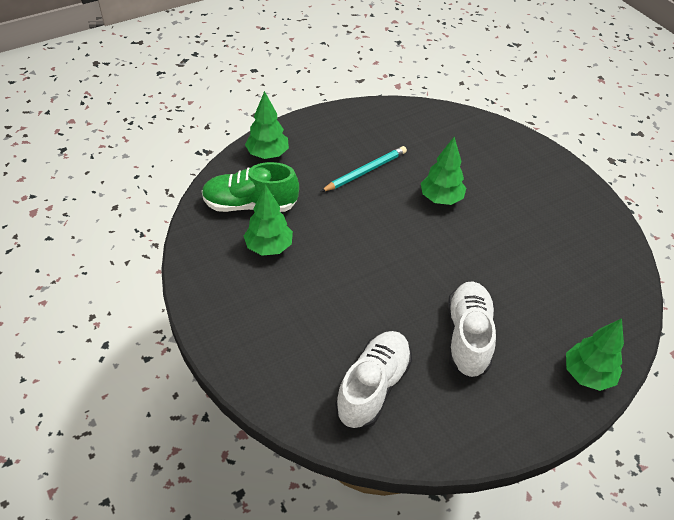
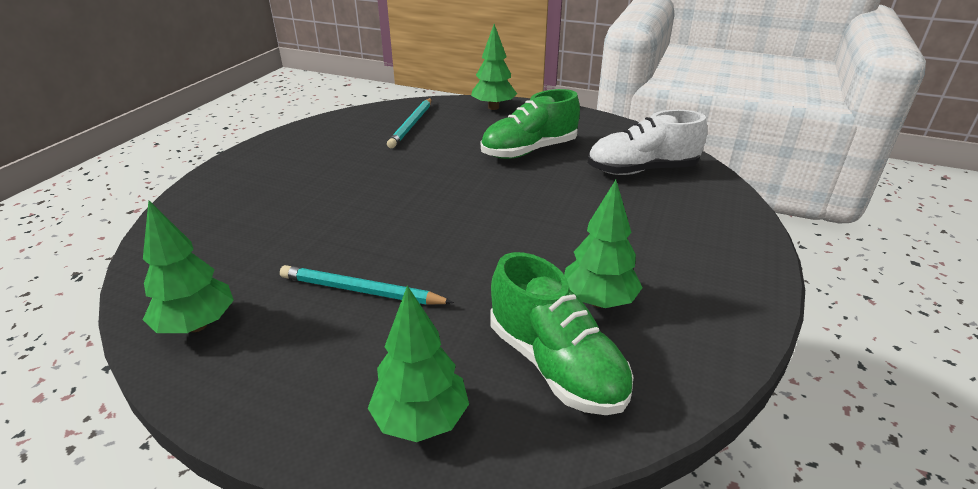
camera: 125 degrees left, 15 degrees down
(441, 199) = (360, 217): green tree -> green tree (197, 325)
(467, 337) = (529, 151): white shoe -> green shoe
(580, 291) = (411, 125): none -> turquoise pencil

